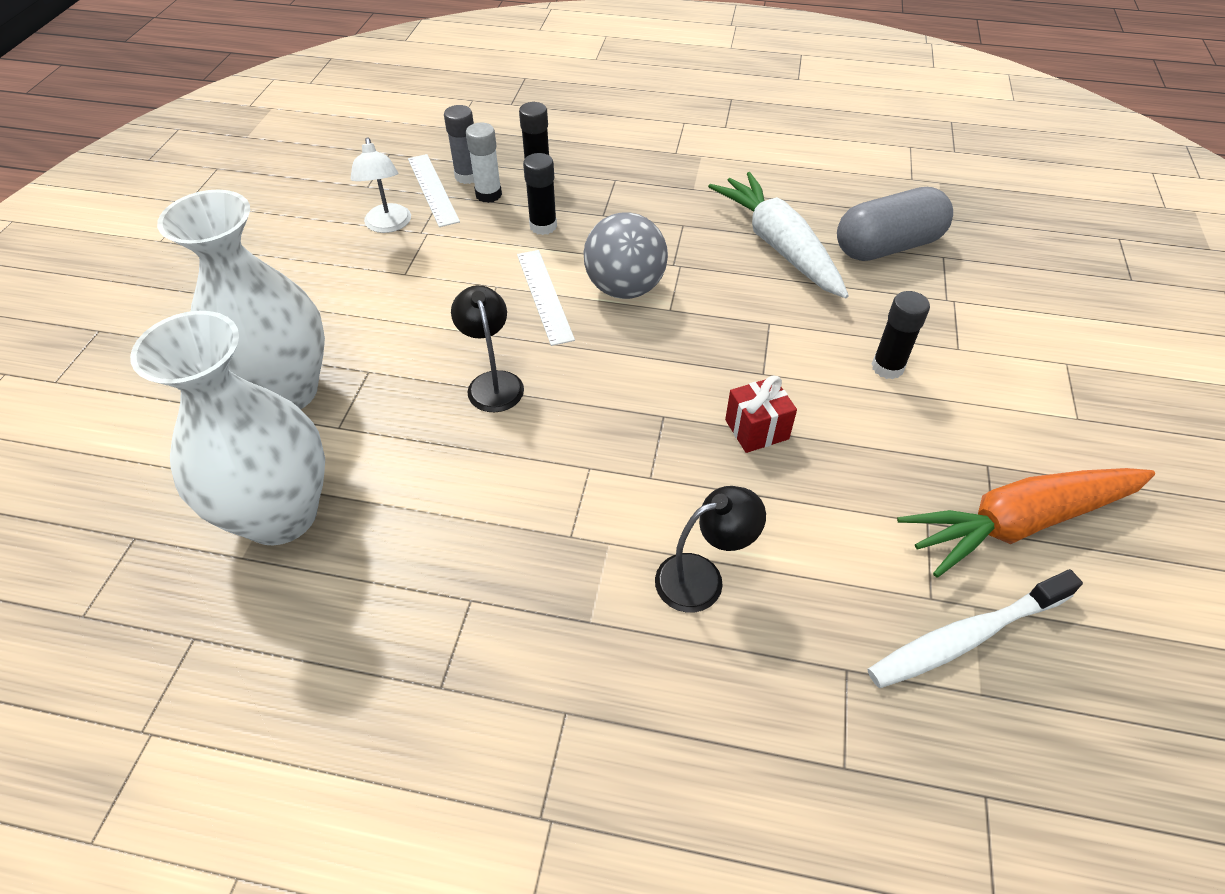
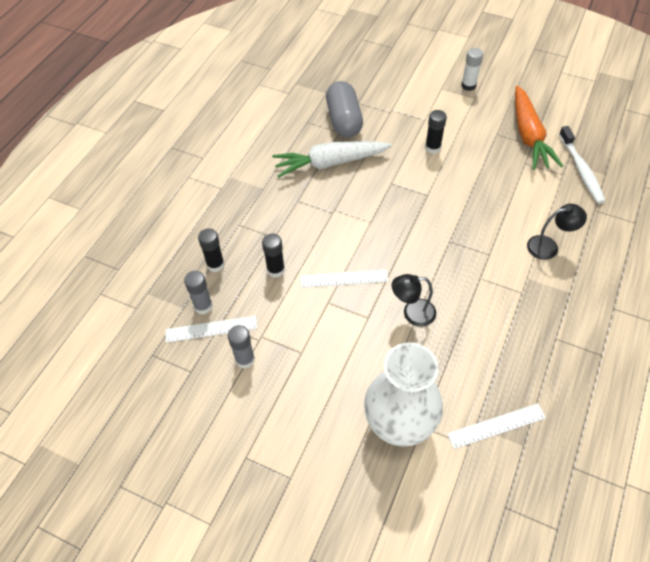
camera: 75 degrees left, 5 degrees up
(280, 514) = (496, 426): white vase -> white ruler
(388, 225) = (245, 359): white lamp -> grey glue stick
(488, 195) = (230, 296): white glue stick -> white glue stick (468, 85)
(625, 288) = (347, 239): grey ball -> none
(702, 577) = (549, 246): black lamp -> black lamp turned 90 degrees clockwise
(756, 429) = (465, 206): red gift -> none

